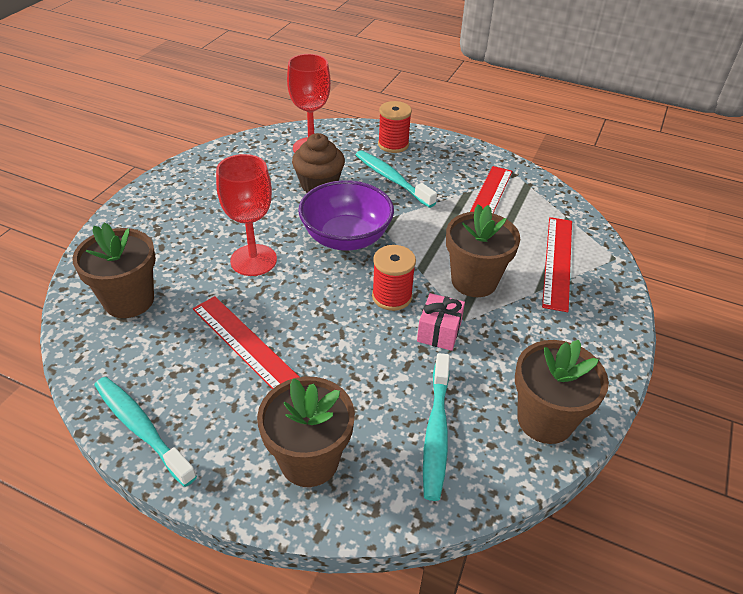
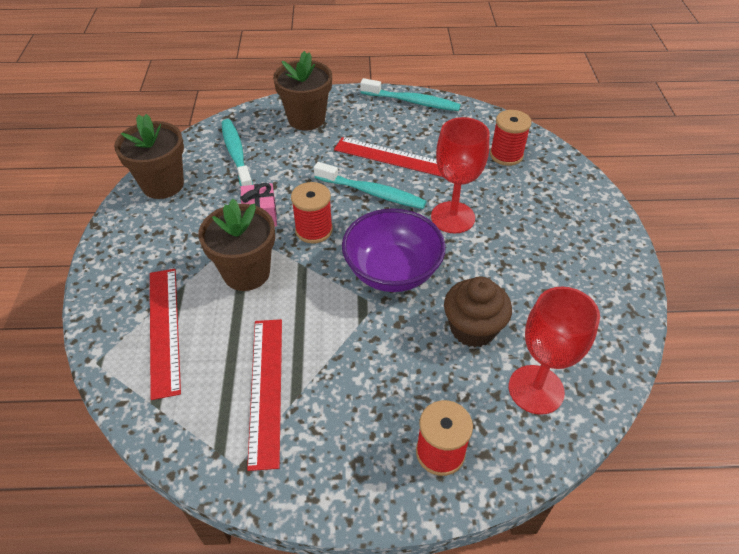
camera: 155 degrees right, 5 degrees up
(129, 300) = (506, 155): brown flower pot -> red spool
(392, 179) = (399, 377): turquoise toothbrush -> turquoise toothbrush (372, 192)

